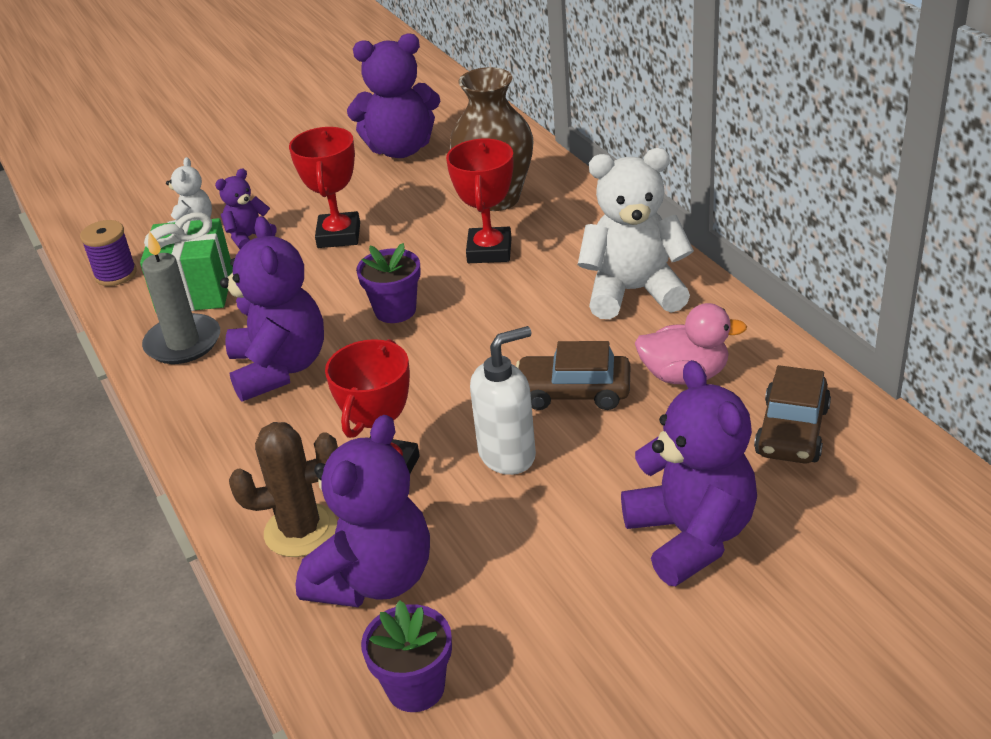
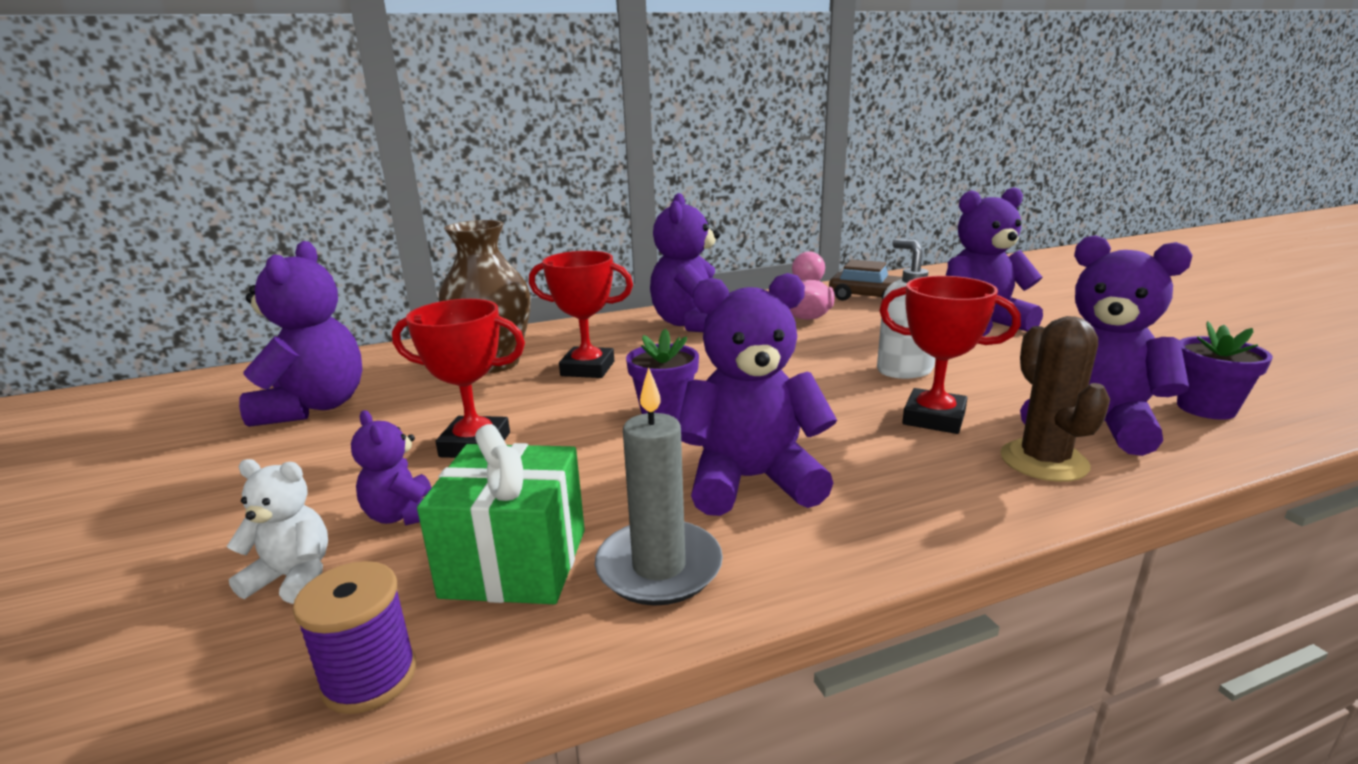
camera: 85 degrees left, 15 degrees down
(573, 392) = (821, 347): brown car -> none
(633, 292) = (693, 324): white teddy bear -> purple teddy bear

